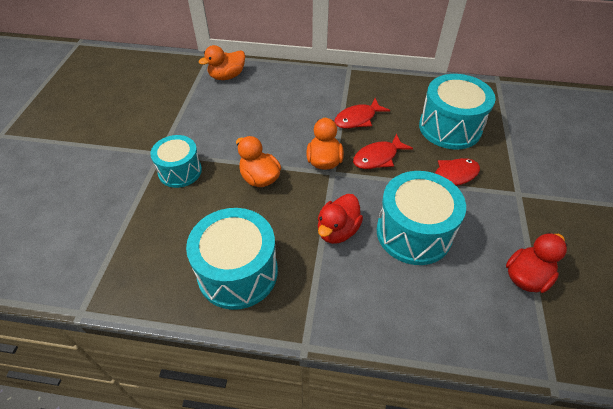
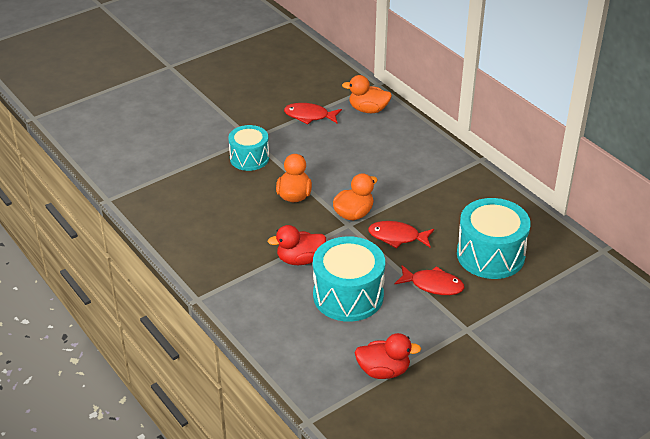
camera: 45 degrees right, 10 degrees down
(237, 272) = (209, 238): turquoise drum -> none
(358, 119) = (424, 202): red fish -> red fish (309, 116)

